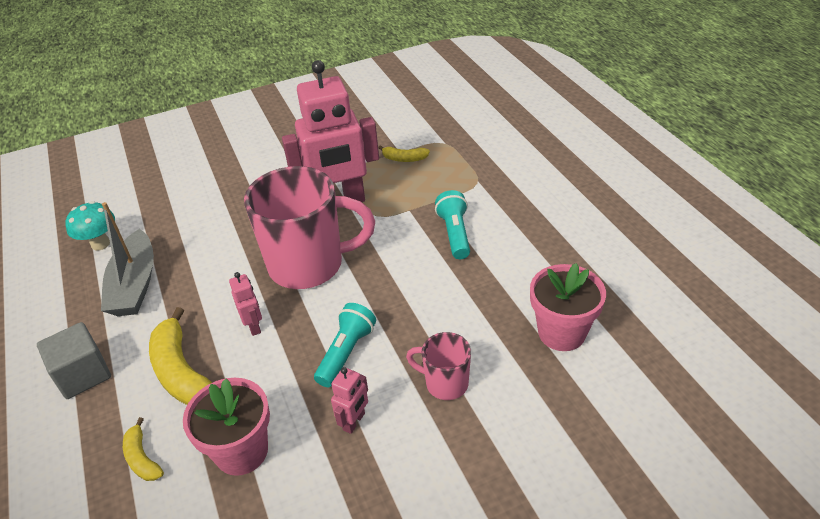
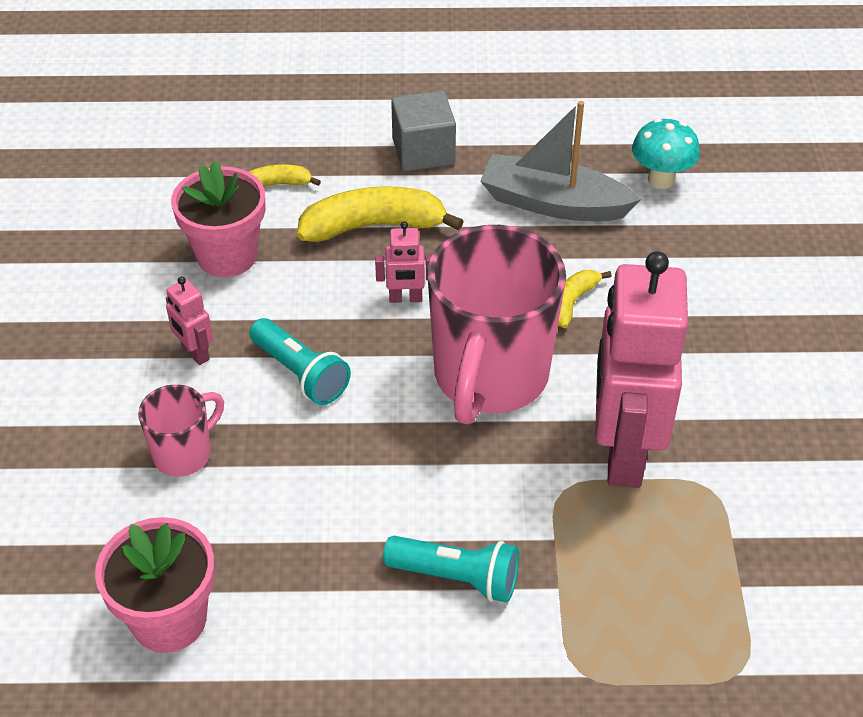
camera: 110 degrees right, 5 degrees up
(404, 159) = (711, 584): yellow banana -> yellow banana (572, 302)

